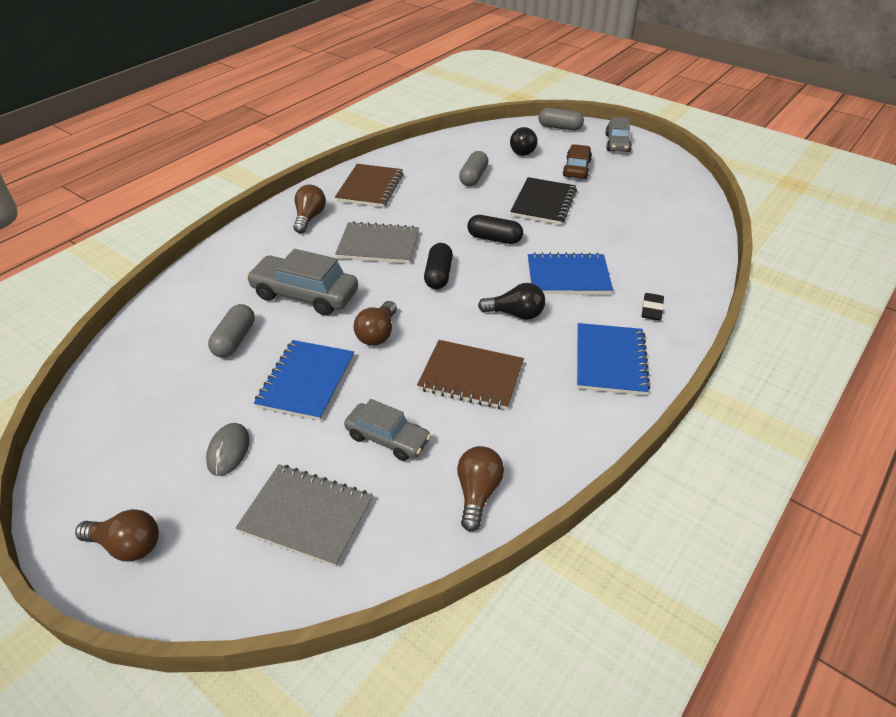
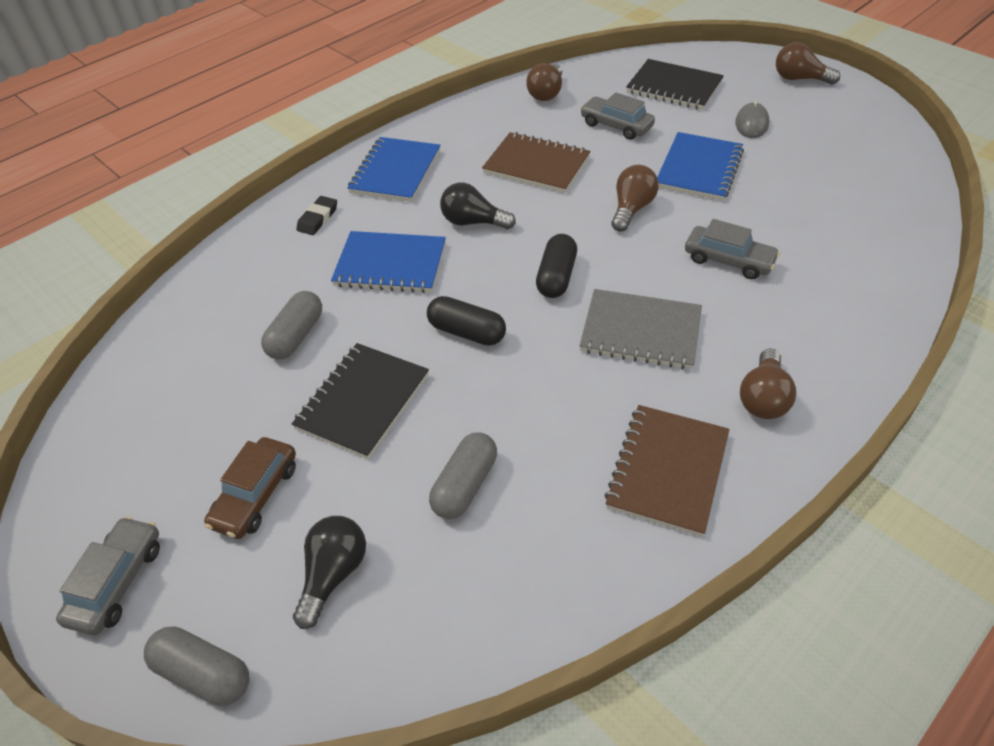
camera: 170 degrees left, 5 degrees up
(235, 340) = (792, 211): grey capsule -> grey capsule (296, 336)
(305, 294) = (728, 260): grey car -> grey car, size x0.65
(307, 516) = (674, 87): grey notebook -> black notebook

